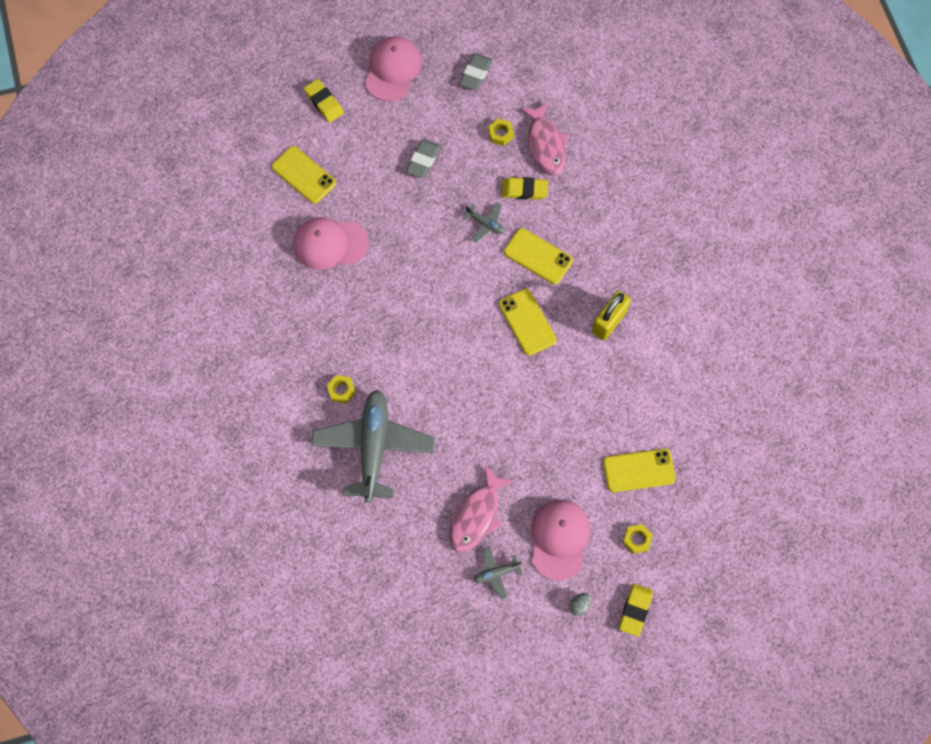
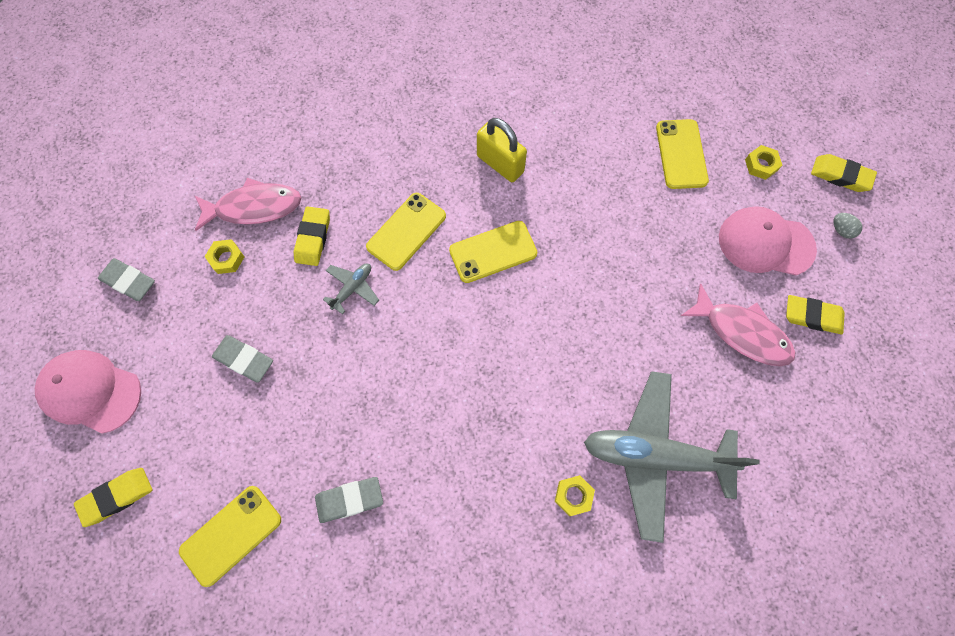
camera: 85 degrees left, 0 degrees up
(330, 244) = (350, 500): pink cap -> grey eraser
(496, 573) = (812, 316): grey plane -> yellow eraser

